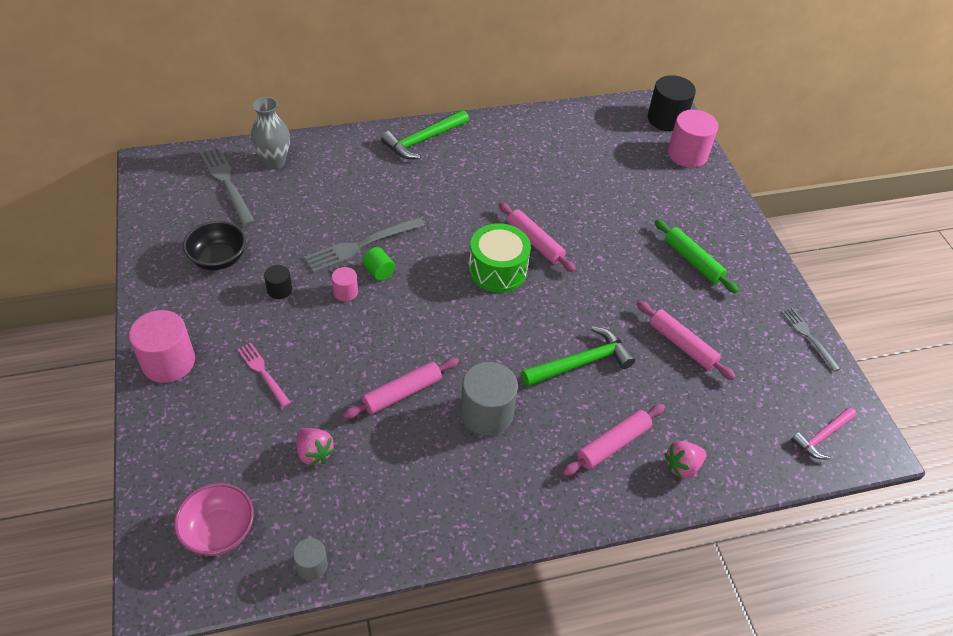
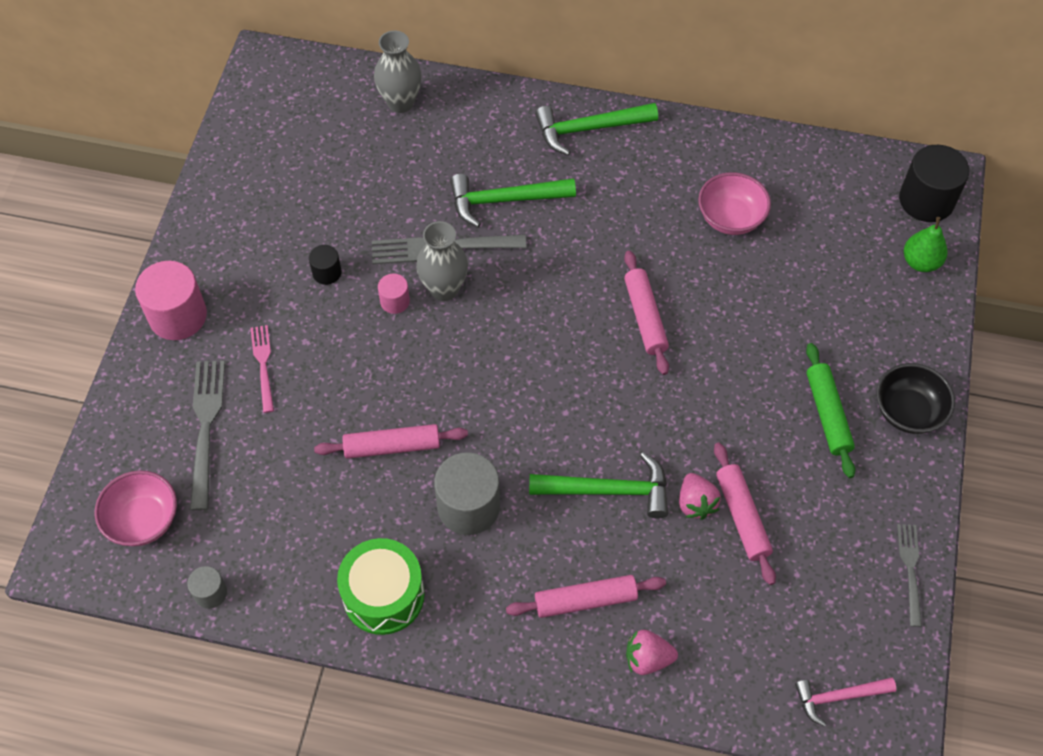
camera: 30 degrees right, 10 degrees up
(218, 259) = (282, 210): black bowl -> black bowl (908, 411)
(226, 182) = (335, 113): grey fork -> grey fork (206, 426)
(314, 453) = (270, 477): pink strawberry -> pink strawberry (695, 503)
(379, 271) = (444, 289): green cylinder -> grey vase
(390, 201) = (505, 200): none -> green hammer
(498, 270) = (580, 337): green drum -> green drum (383, 595)
(553, 165) = (730, 218): none -> pink bowl
(687, 154) = (920, 262): pink cylinder -> green pear

